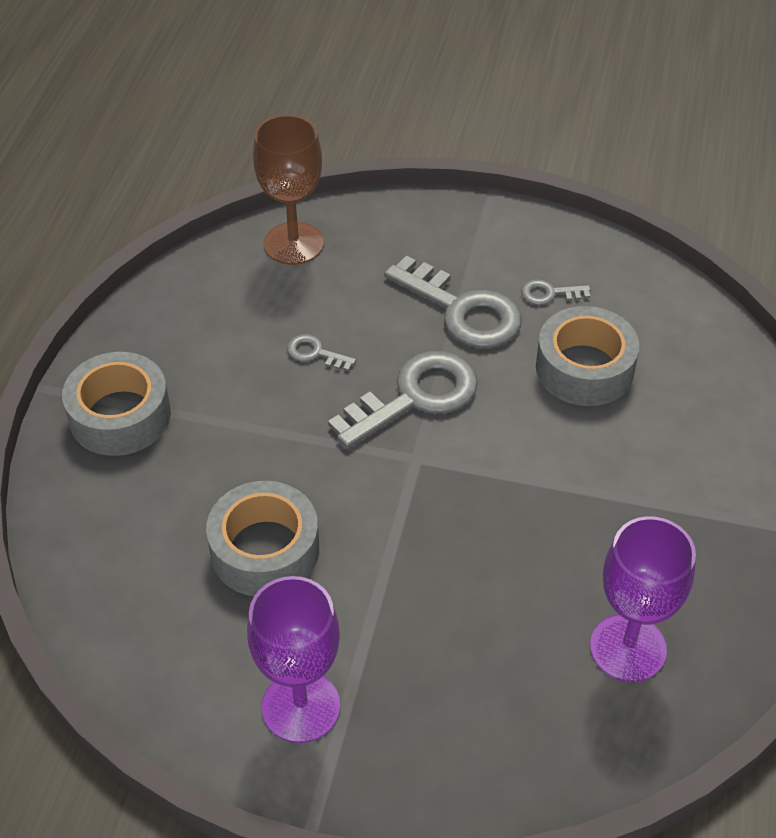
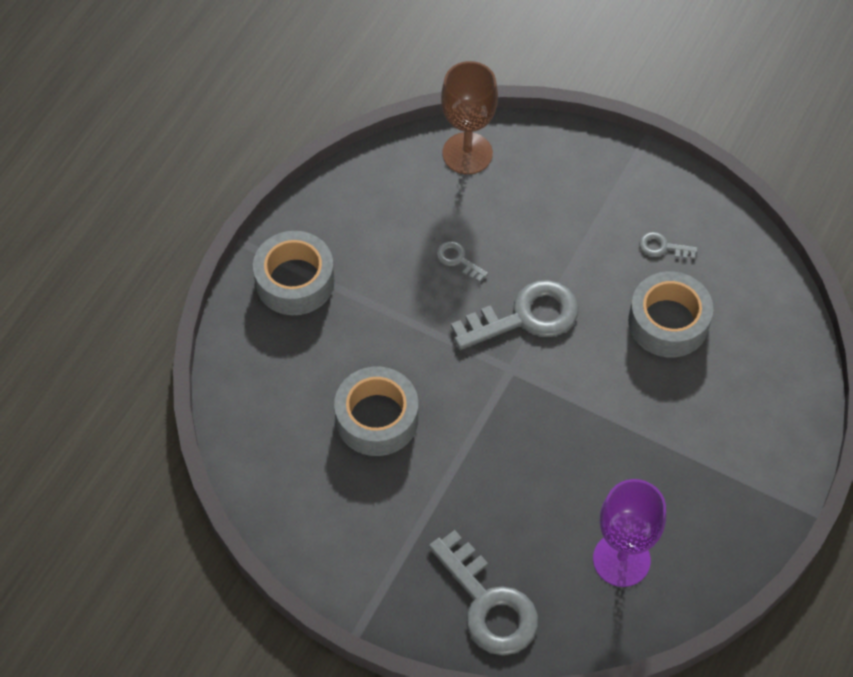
camera: 15 degrees right, 10 degrees up
(301, 706) = (372, 544): purple goblet -> none
(462, 310) = (586, 247): grey key -> grey key (488, 603)

